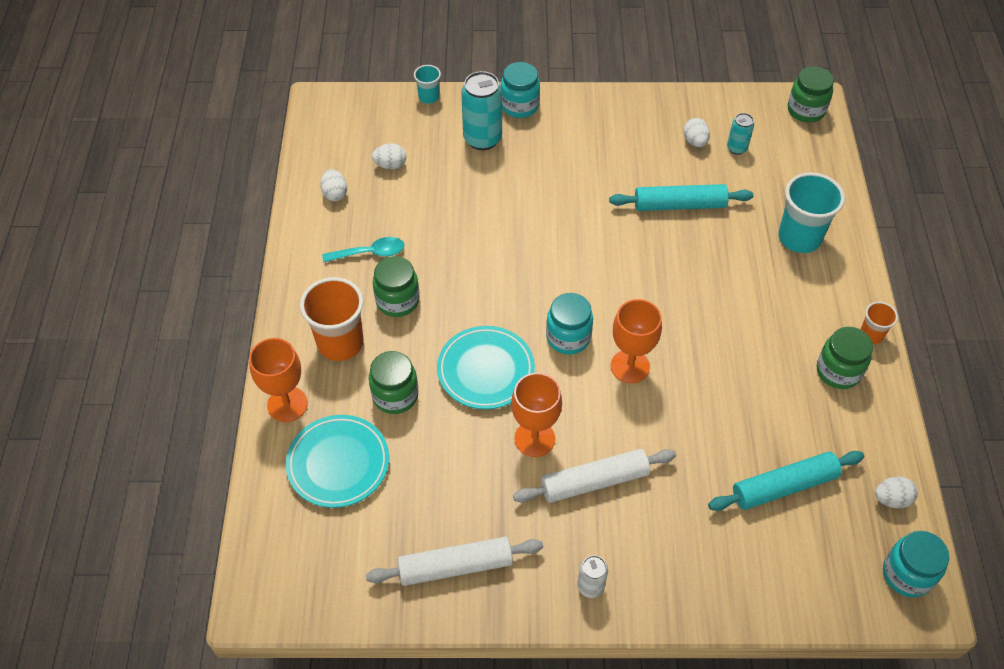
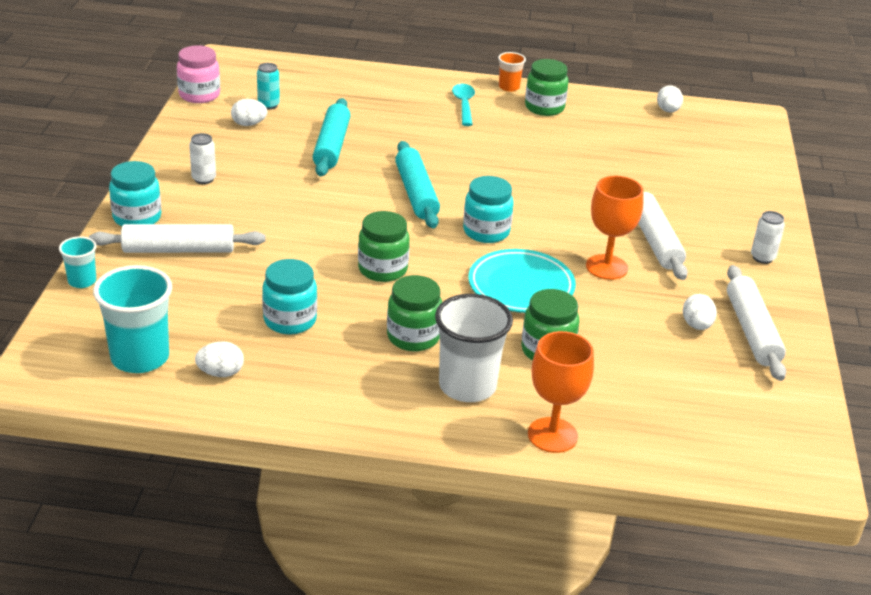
camera: 85 degrees left, 20 degrees down
(338, 463) = (635, 400): turquoise plate -> none
(340, 343) = (467, 386): orange cup -> white cup
(370, 253) = (333, 352): turquoise spoon -> turquoise spoon (464, 105)
(390, 165) = (190, 323): white egg -> white egg (696, 325)
(482, 139) = (178, 250): turquoise can -> white rolling pin
(590, 131) = (204, 179): none -> white can
(630, 366) = (526, 203): orange goblet -> none
(733, 99) = (199, 95): none -> pink jar
(784, 486) = (657, 151): turquoise rolling pin -> turquoise rolling pin (416, 193)
(799, 237) = (393, 96): turquoise cup -> turquoise cup (140, 357)
(806, 110) = (235, 64): green jar -> green jar (382, 269)
(907, 574) = (732, 118): turquoise jar -> turquoise jar (290, 320)

